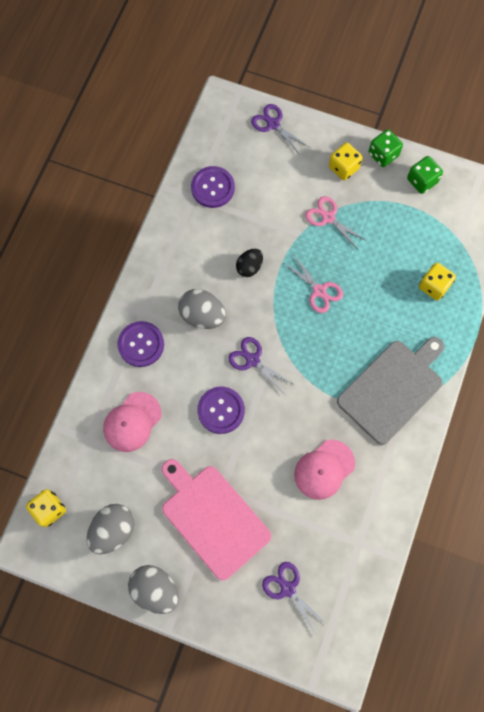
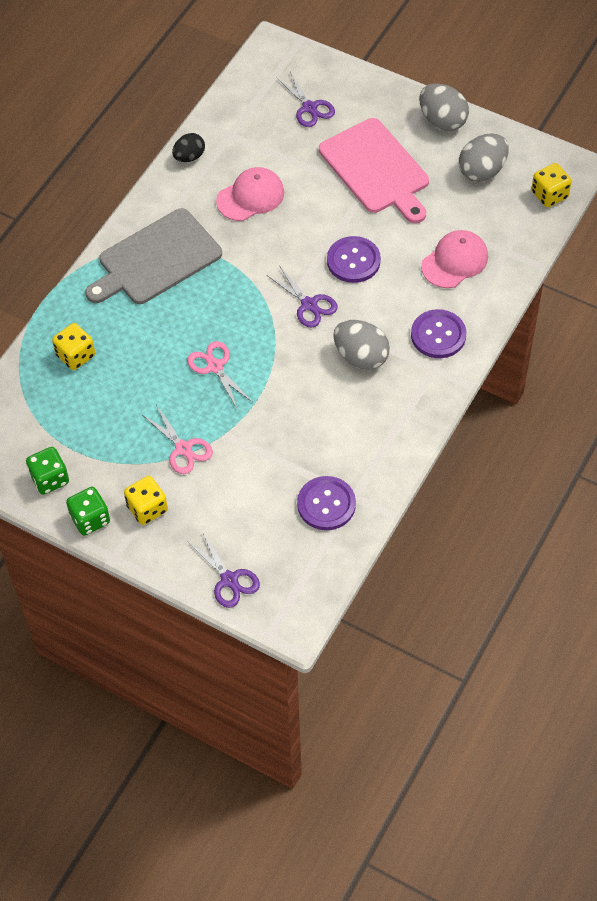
camera: 170 degrees left, 15 degrees down
(249, 267) = (295, 403): black egg -> black egg (189, 157)

